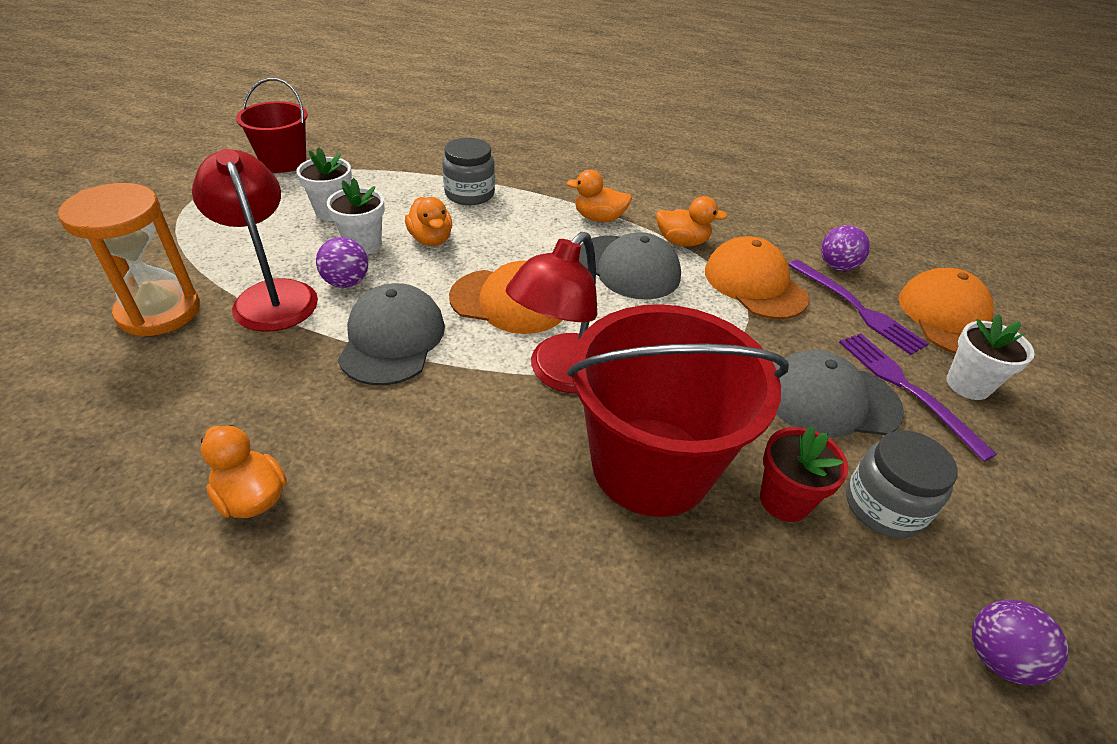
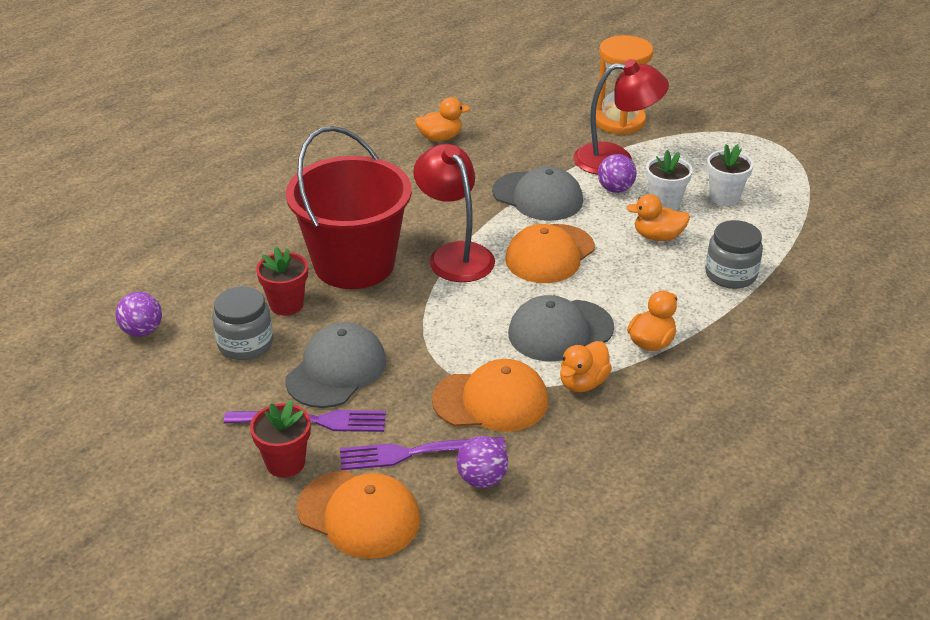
camera: 120 degrees right, 5 degrees down
(283, 162) = (828, 185): red bucket -> none
(967, 385) = (285, 463): white flower pot -> red flower pot

